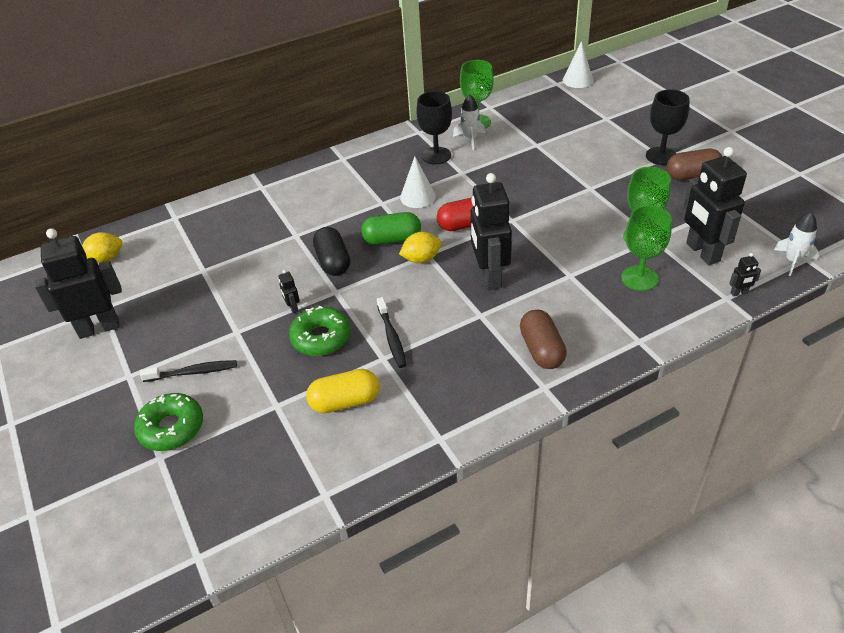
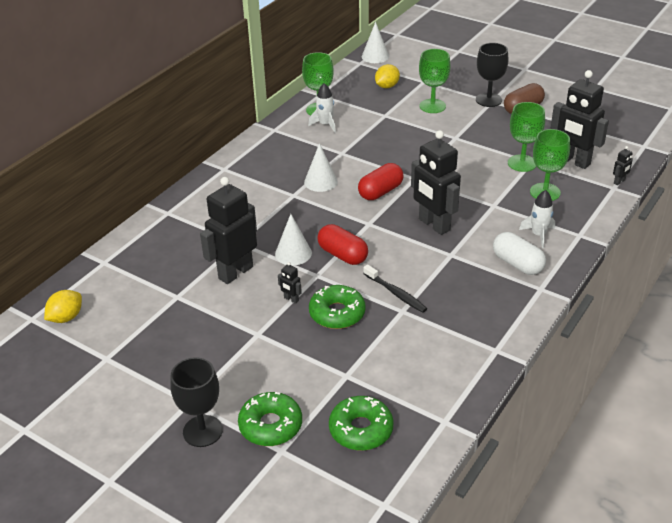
camera: 30 degrees left, 5 degrees down
(99, 328) = (120, 376): black robot -> black robot (235, 272)
(193, 372) = (248, 378): black toothbrush -> none
(242, 468) = (361, 429): none -> green donut
(333, 262) = (293, 253): black capsule -> white cone
(345, 401) = (400, 352): yellow capsule -> none
(376, 279) = (342, 255): none -> red capsule
(392, 239) = (329, 221): green capsule -> none
(421, 259) = (367, 228): yellow lemon -> yellow lemon (387, 86)
(436, 156) = (307, 145): black goblet -> black goblet (202, 431)
(541, 350) = (517, 264): brown capsule -> white capsule
(594, 147) = (432, 106): none -> green goblet
(793, 261) = (637, 150): white rocket -> white rocket (538, 235)

